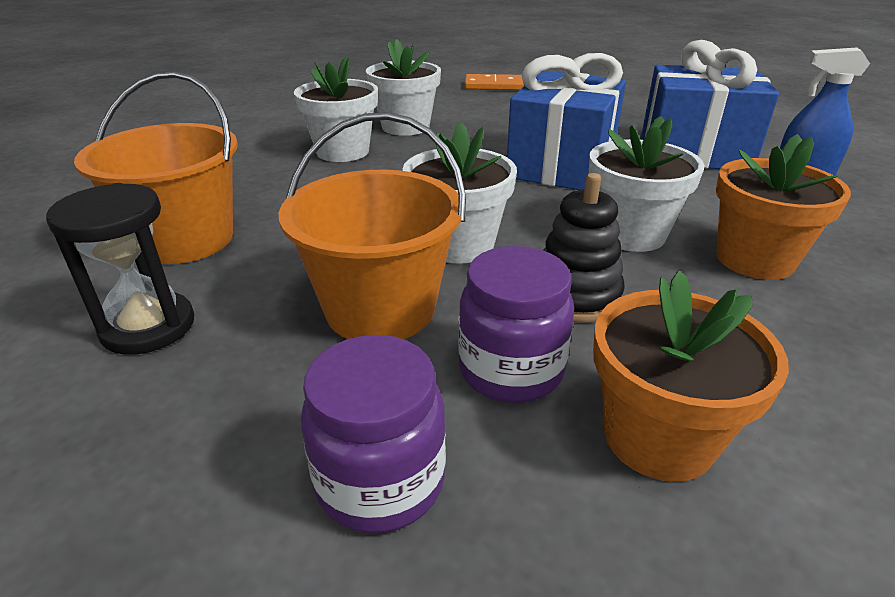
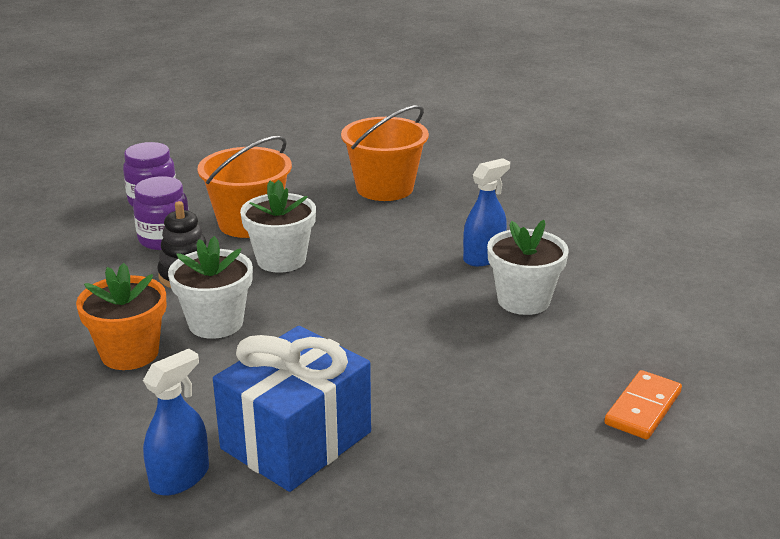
camera: 120 degrees right, 5 degrees down
(148, 327) = (304, 174): black hourglass -> none
(342, 151) = (483, 257): white flower pot -> blue spray bottle
(561, 166) = (350, 346): blue gift -> none
(658, 437) = (88, 255): orange flower pot -> none

